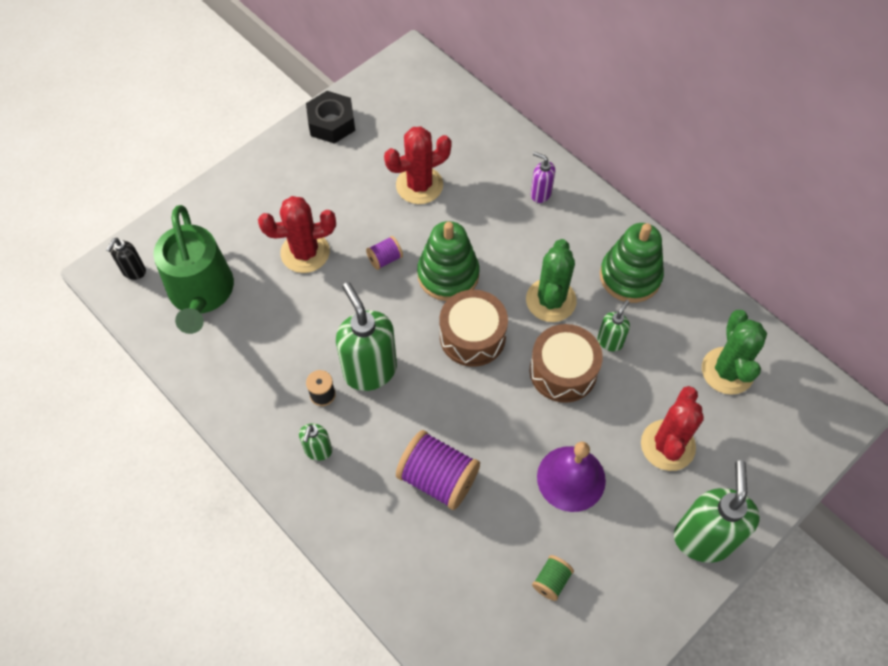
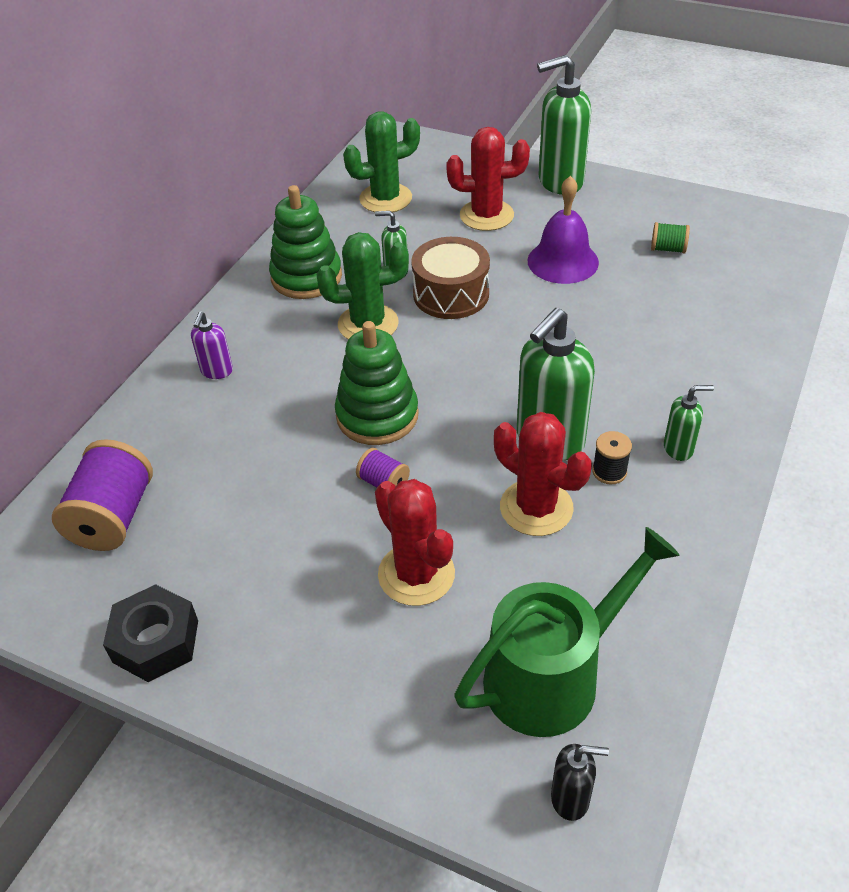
camera: 110 degrees left, 15 degrees down
(419, 185) = (245, 489): red cactus -> red cactus (536, 508)
(438, 478) = (633, 345): purple spool -> purple spool (113, 517)
(472, 336) = (450, 370): brown drum -> none

